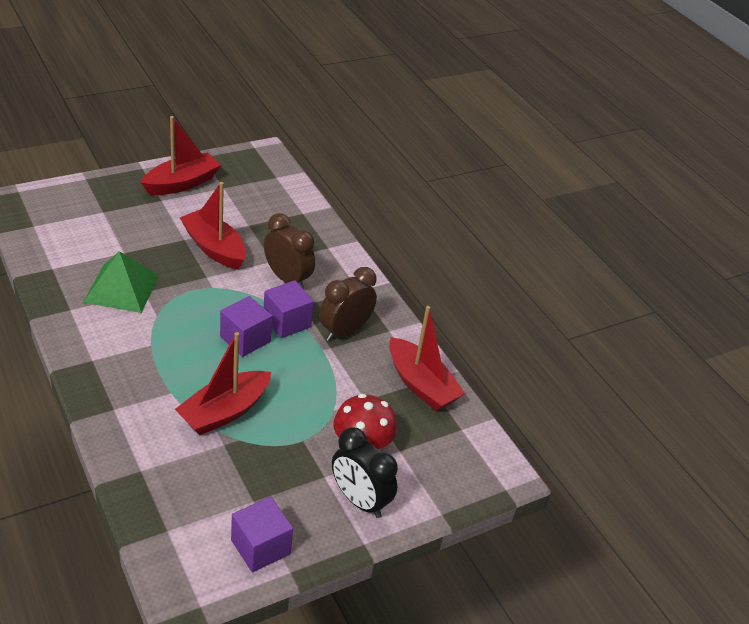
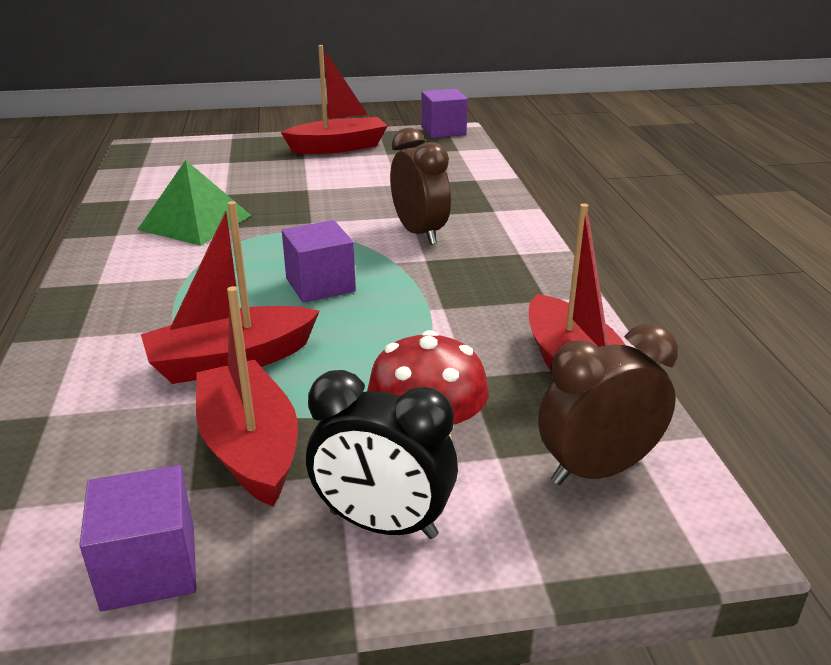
camera: 25 degrees right, 10 degrees down
(214, 248) = (339, 199): red boat -> red boat (250, 447)
(287, 322) = (392, 274): purple cube -> purple cube (443, 131)
(344, 331) = (475, 293): brown clock -> brown clock (597, 470)
(359, 500) = (383, 524): black clock -> black clock turned 45 degrees counterclockwise

